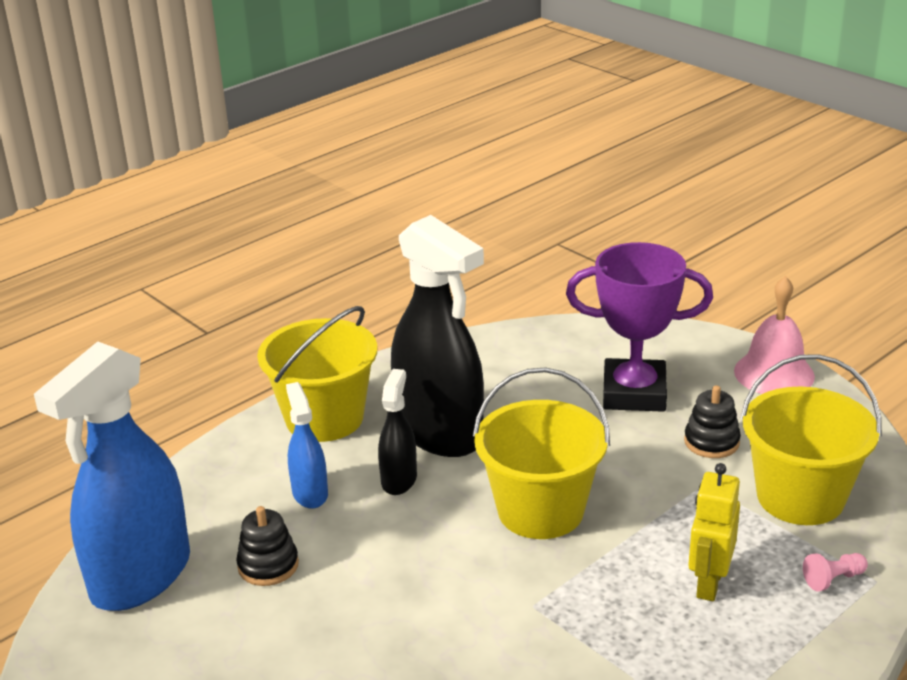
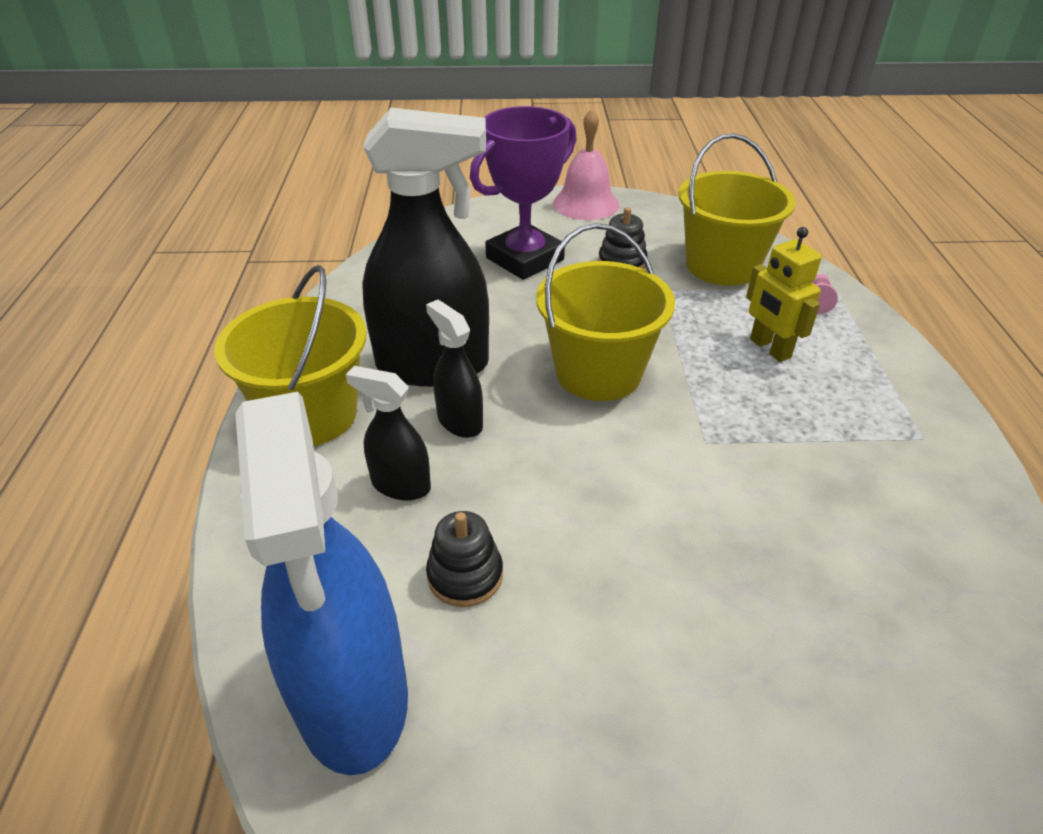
camera: 50 degrees left, 10 degrees up
(310, 493) = (400, 485): blue spray bottle -> black spray bottle

